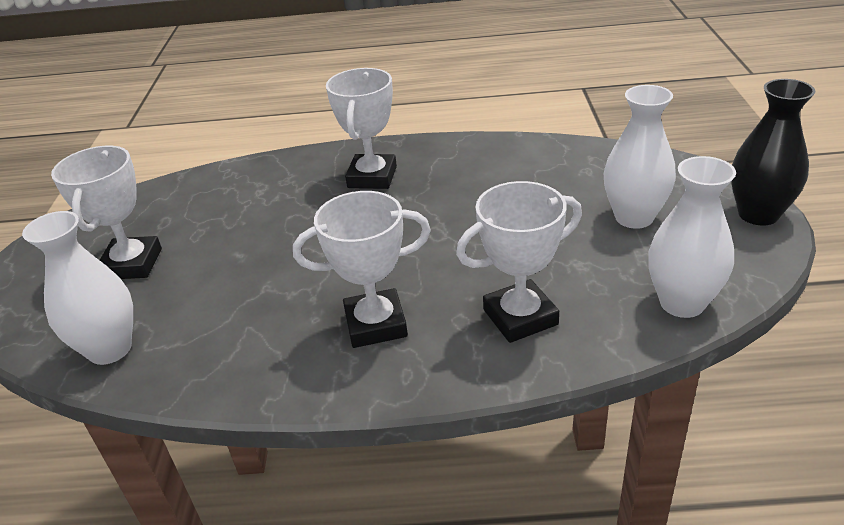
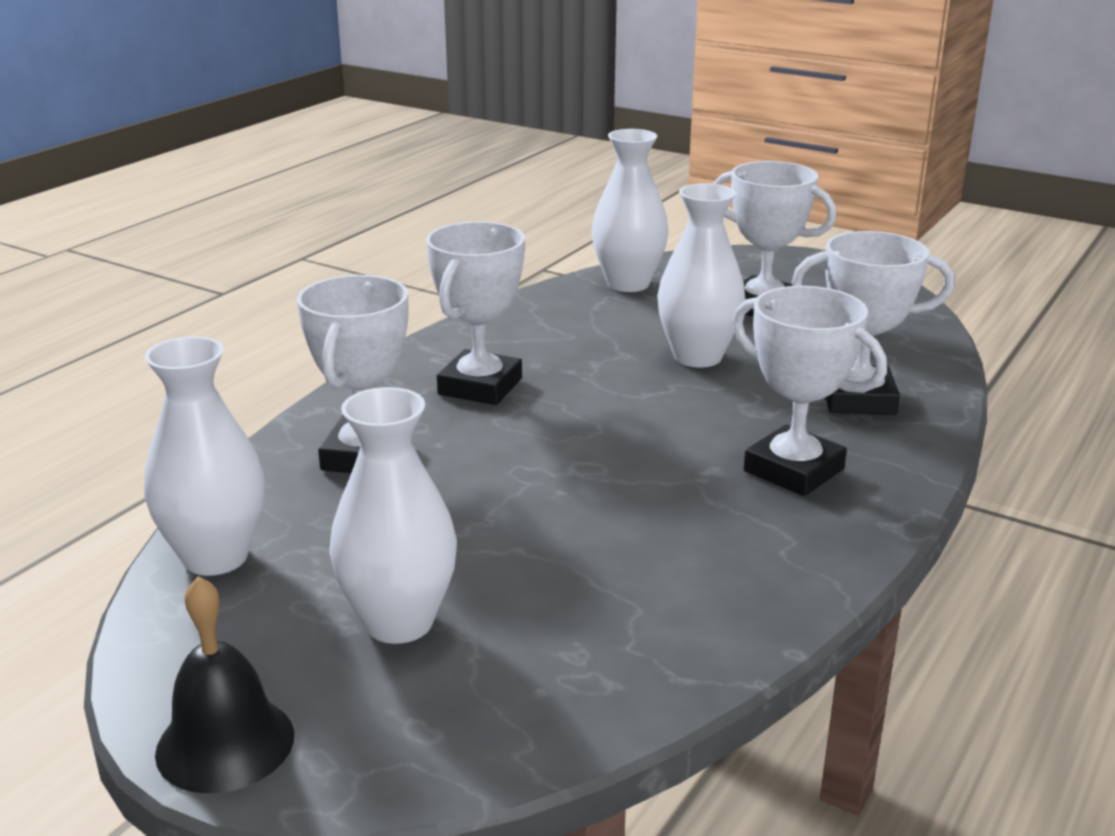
camera: 120 degrees right, 10 degrees down
(247, 256) = (697, 357): none -> white vase
(267, 186) = (858, 399): none -> white trophy
(758, 214) = (225, 743): black vase -> black bell

